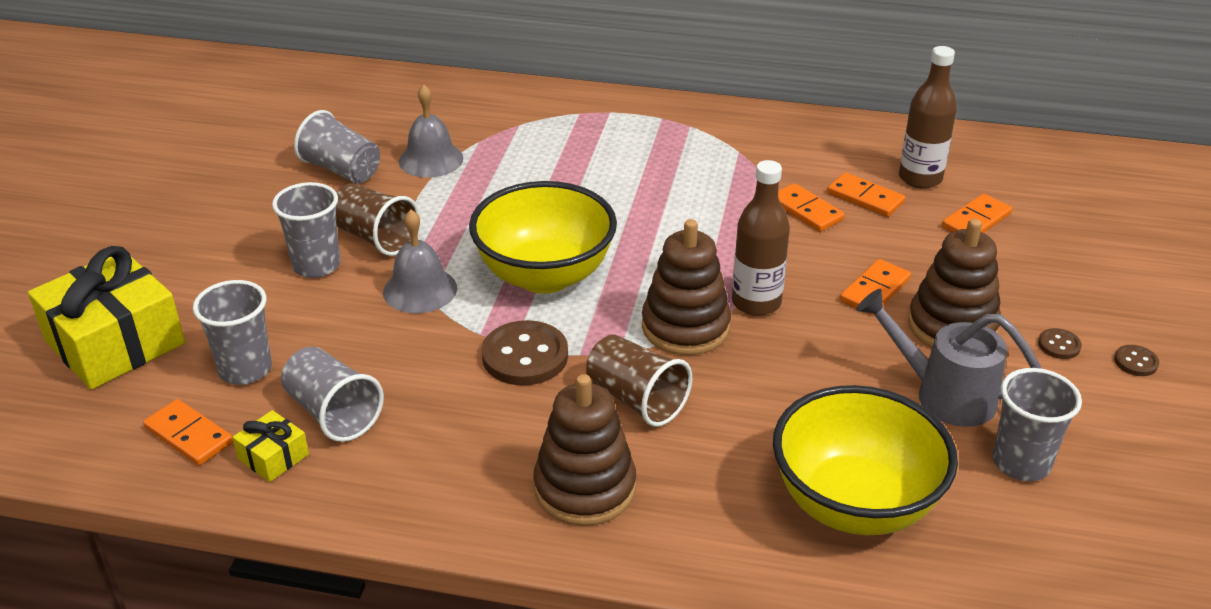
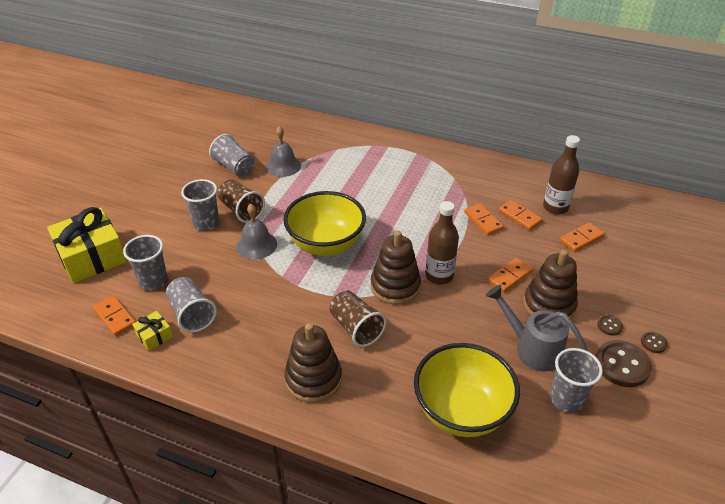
camera: 10 degrees right, 5 degrees up
(525, 356) = (302, 293): brown button -> brown button (622, 365)

